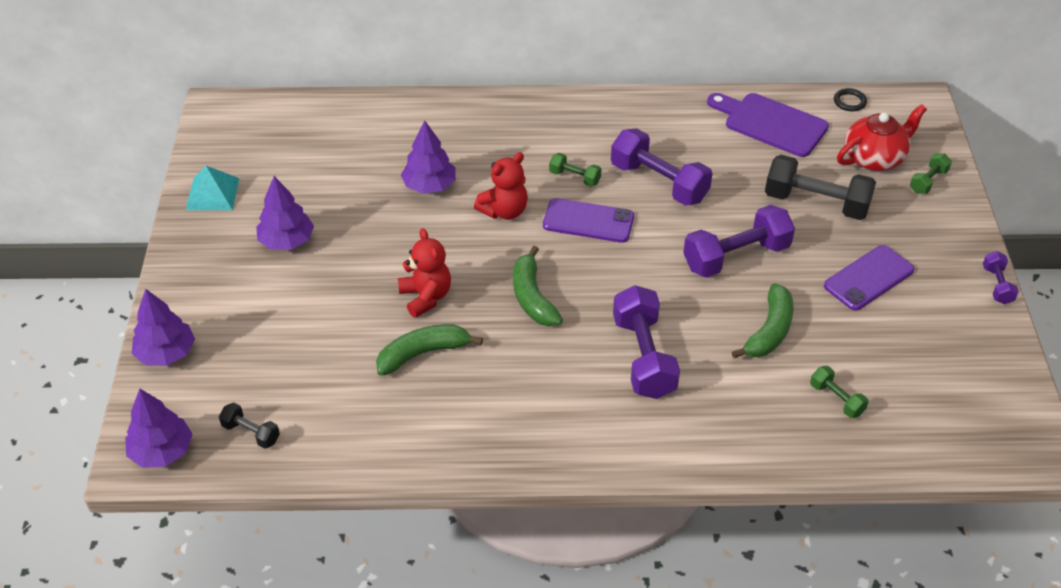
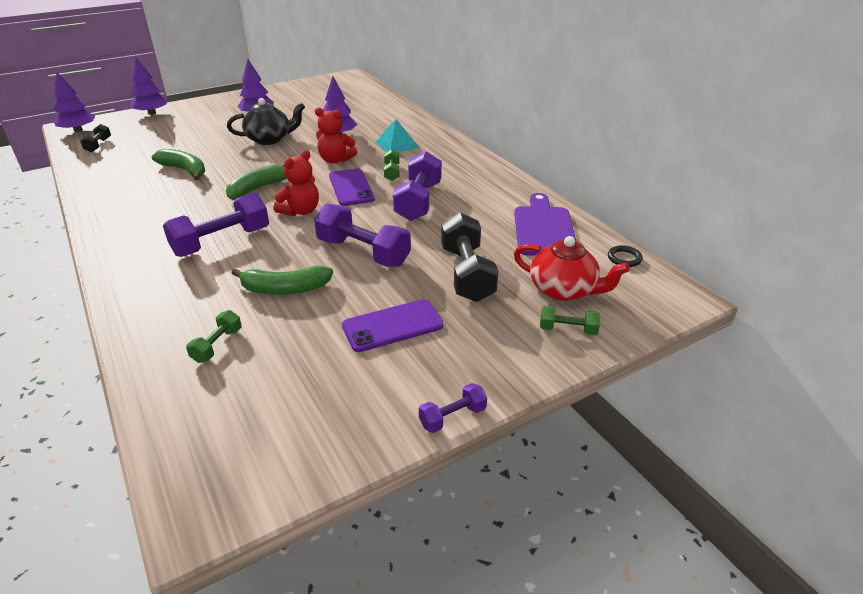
camera: 60 degrees right, 10 degrees down
(212, 194) = (281, 91): turquoise pyramid -> turquoise pyramid (396, 144)
(388, 251) = (269, 139): none -> black teapot
(426, 297) = (236, 158): red teddy bear -> red teddy bear (300, 211)
(868, 278) = (392, 326): purple phone -> purple phone turned 45 degrees counterclockwise

